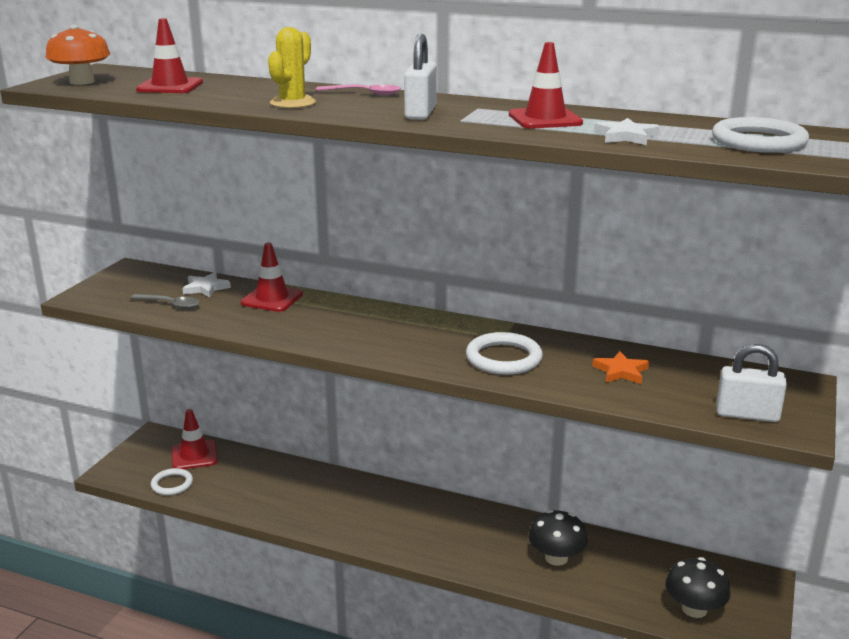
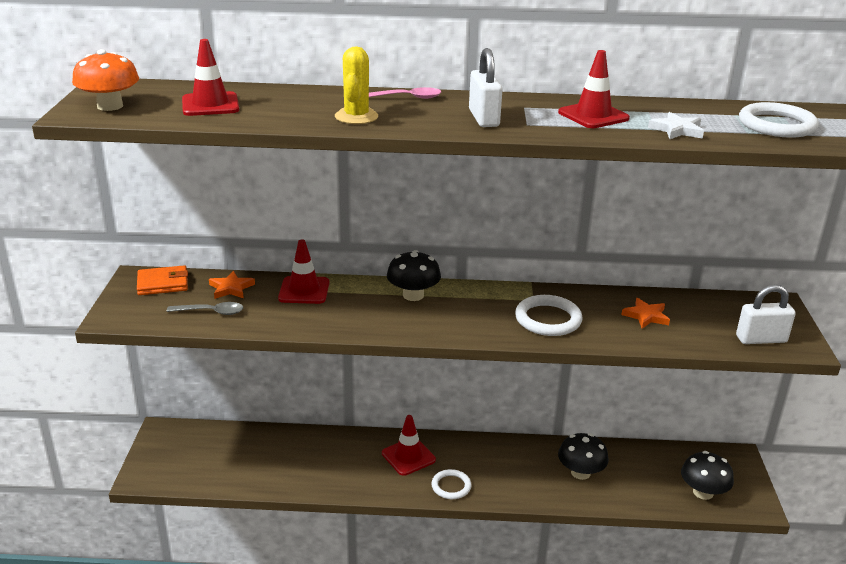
camera: 20 degrees left, 5 degrees up
(148, 276) = (163, 283): none -> orange wallet
(172, 484) = (210, 476): white ring -> white ring (451, 486)
(194, 455) = (214, 443): red traffic cone -> red traffic cone (408, 456)
(205, 288) = (231, 288): white star -> orange star
(377, 317) = (413, 295): none -> black mushroom

